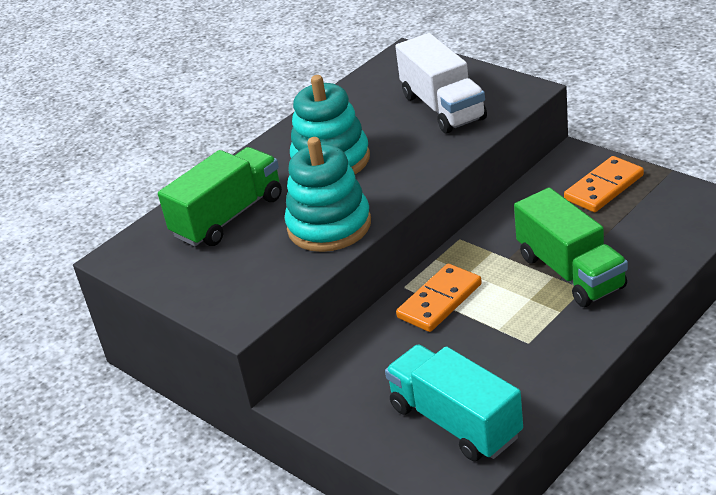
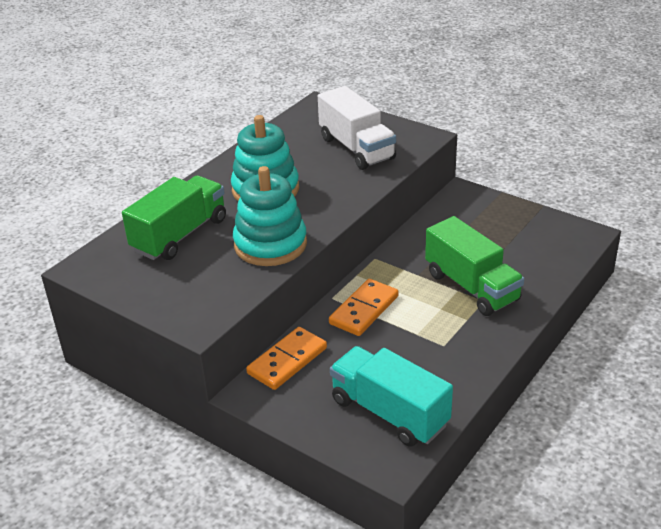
camera: 10 degrees left, 0 degrees up
(604, 187) = (490, 218): orange domino -> orange domino (287, 361)

